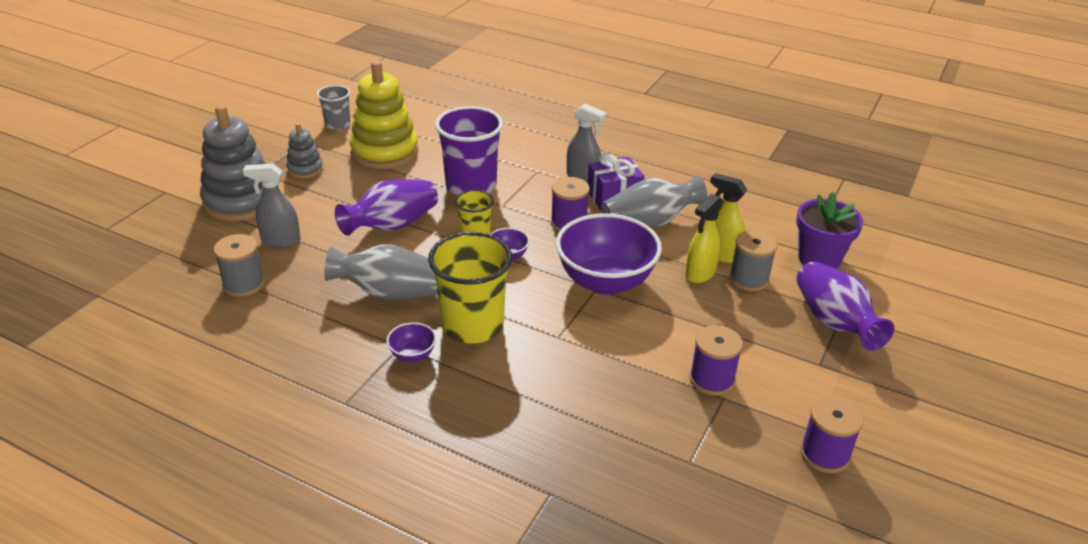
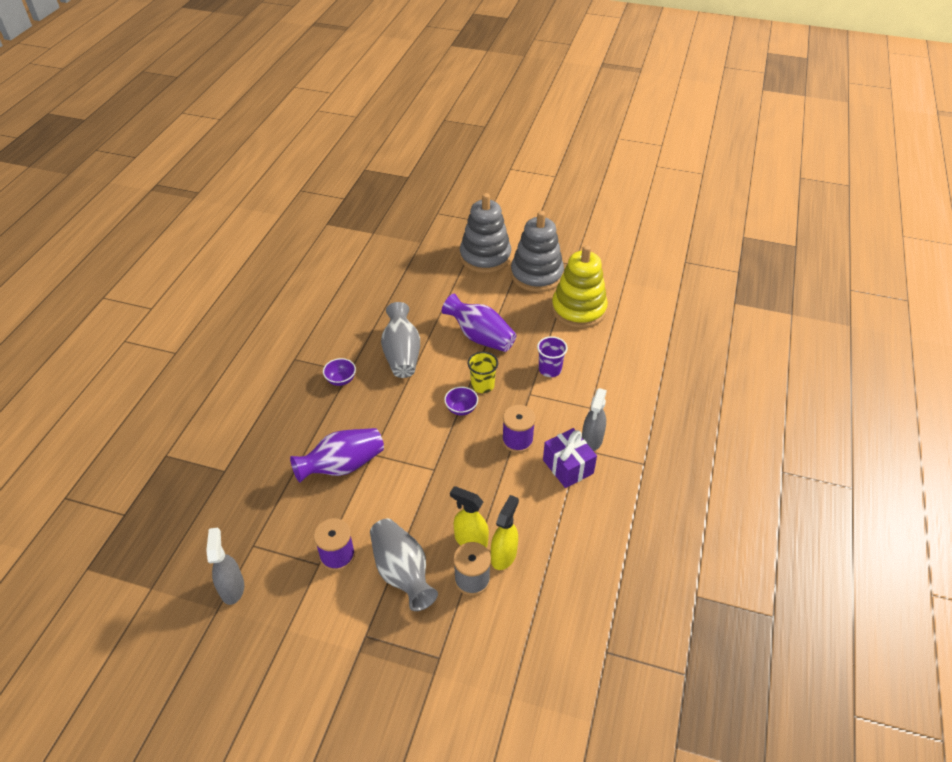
camera: 80 degrees right, 10 degrees up
(244, 284) = (396, 285): grey spool -> none
(280, 241) = (446, 288): grey spray bottle -> grey spray bottle (232, 588)
(305, 169) = (536, 275): grey stacking toy -> grey stacking toy, size x1.95
(337, 124) = (607, 274): grey cup -> none
(471, 186) = (550, 369): purple cup -> purple cup, size x0.54
(472, 325) = (375, 404): yellow cup -> none
(605, 281) = (443, 474): purple bowl -> none
(649, 223) = (536, 497): grey vase -> grey vase (402, 572)
(819, 259) = (519, 641): purple flower pot -> none
(824, 454) = (263, 635): purple spool -> none
(834, 323) = (423, 650): purple vase -> purple vase (342, 466)

